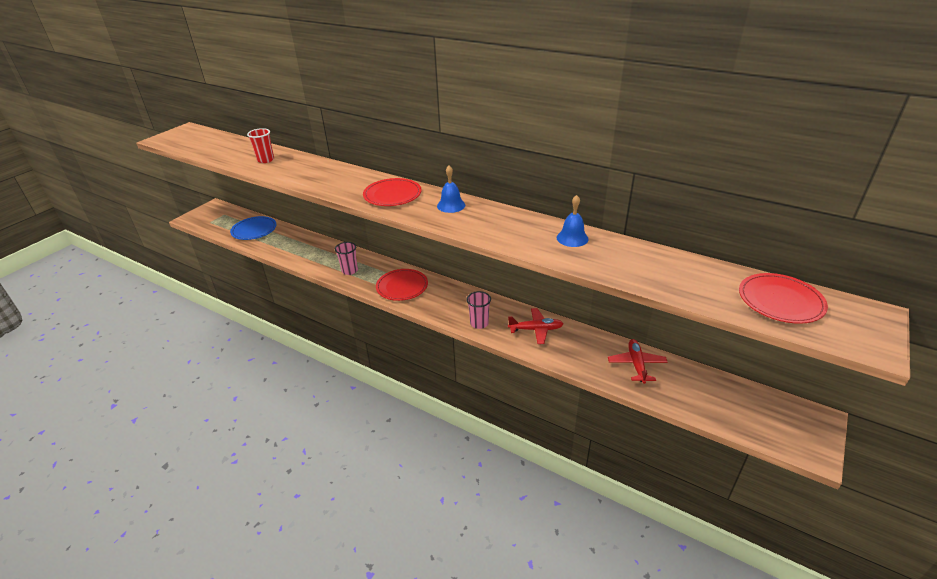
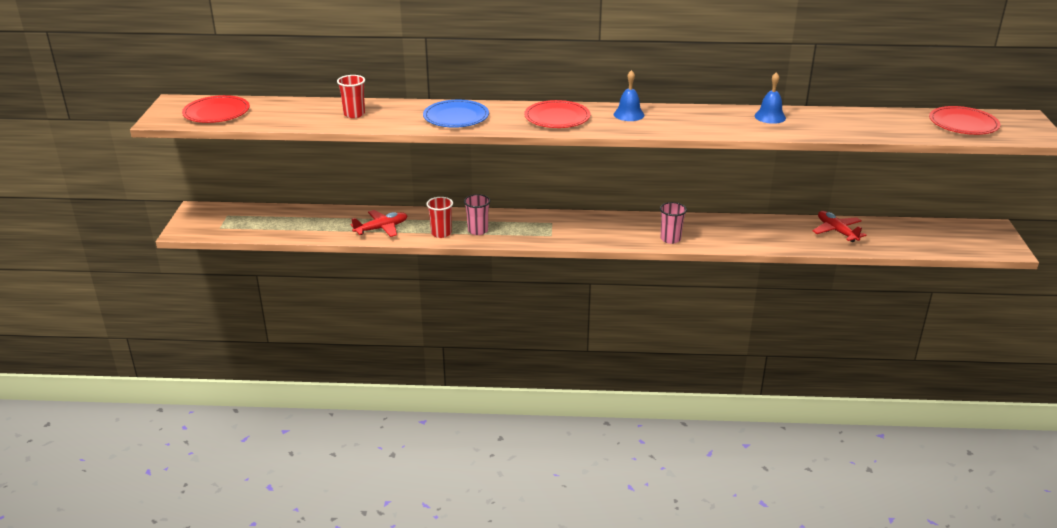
camera: 30 degrees left, 5 degrees down
(254, 230) = (298, 221): blue plate -> blue plate (456, 117)
(324, 265) = (441, 233): none -> red cup
(402, 286) = (555, 230): red plate -> red plate (216, 112)
(536, 329) = (727, 229): red plane -> red plane (381, 228)

